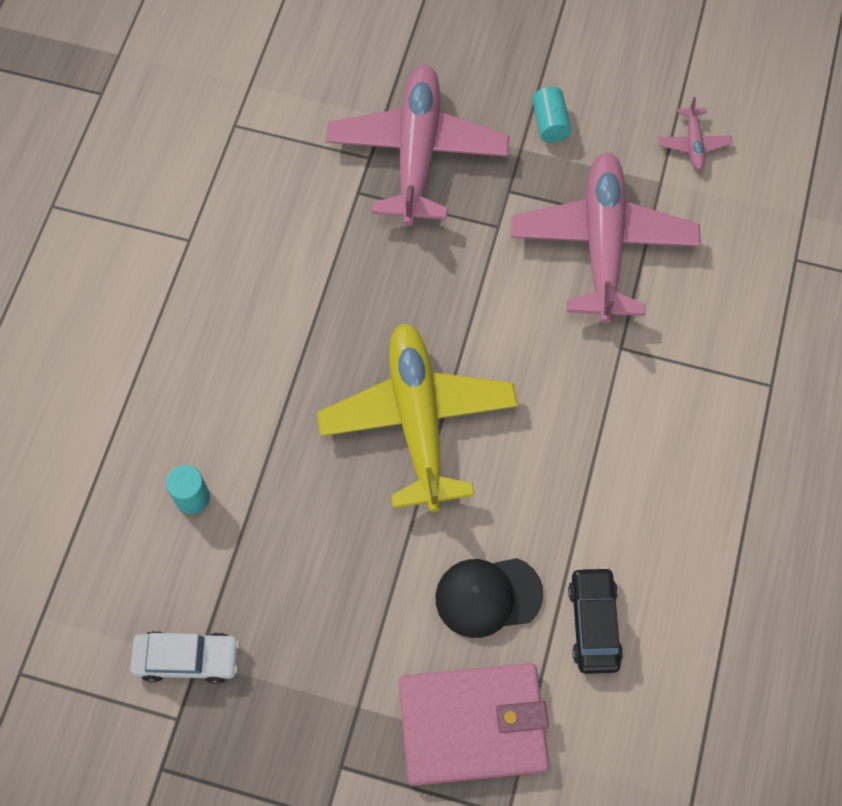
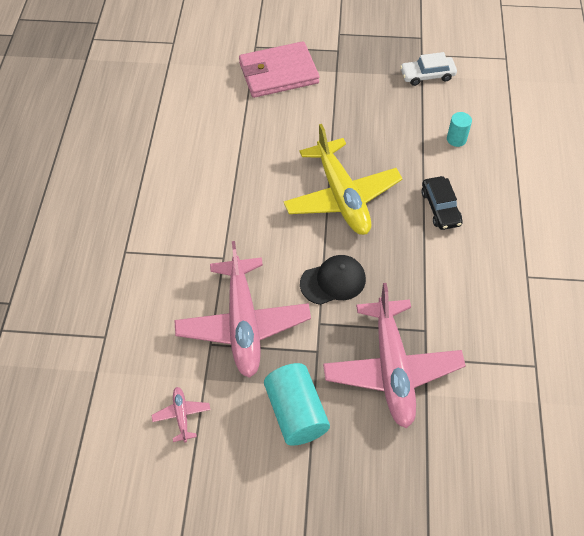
camera: 170 degrees right, 10 degrees down
(488, 596) = (281, 122): black cap -> black cap (333, 281)
(550, 123) = (296, 412): turquoise cylinder -> turquoise cylinder, size x1.84
(594, 623) = (223, 120): black car -> black car (440, 208)

